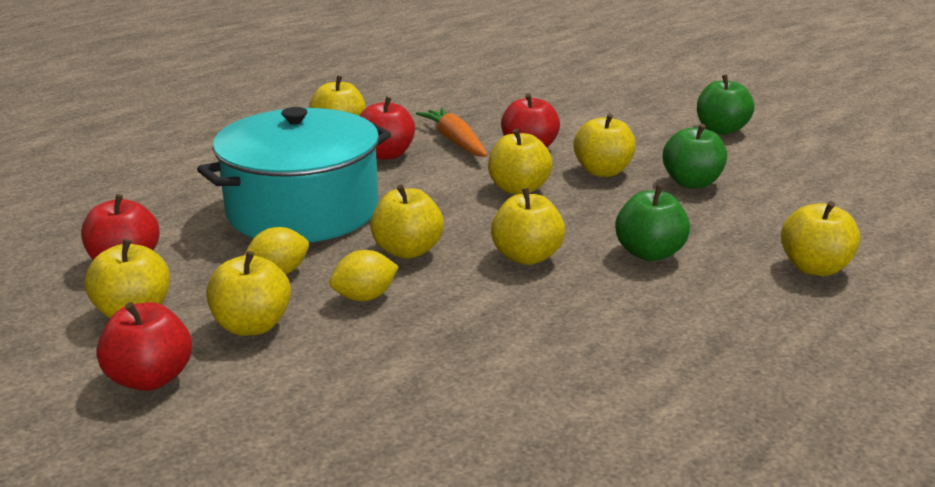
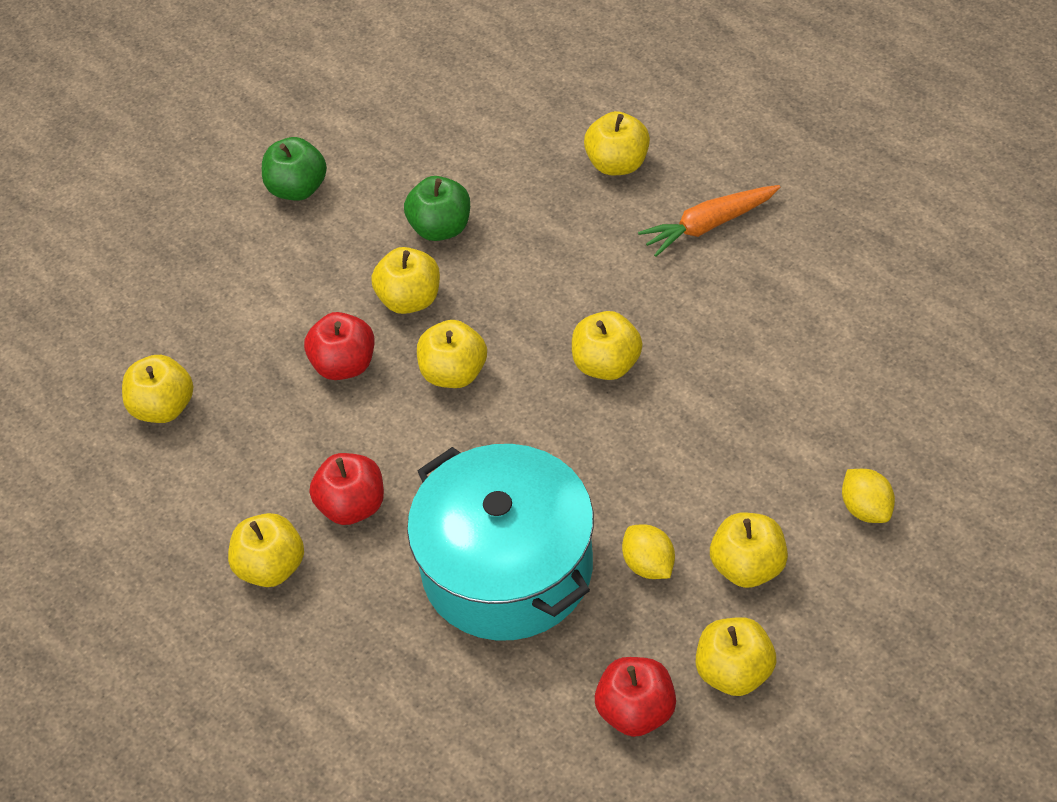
camera: 85 degrees left, 25 degrees up
(150, 378) = (838, 626): red apple -> none
(365, 297) = (691, 485): yellow lemon -> yellow lemon (866, 508)
(407, 250) = (598, 461): yellow apple -> yellow apple (163, 407)
(455, 141) = (315, 439): orange carrot -> orange carrot (708, 225)
(649, 253) = (596, 273): green apple -> none

